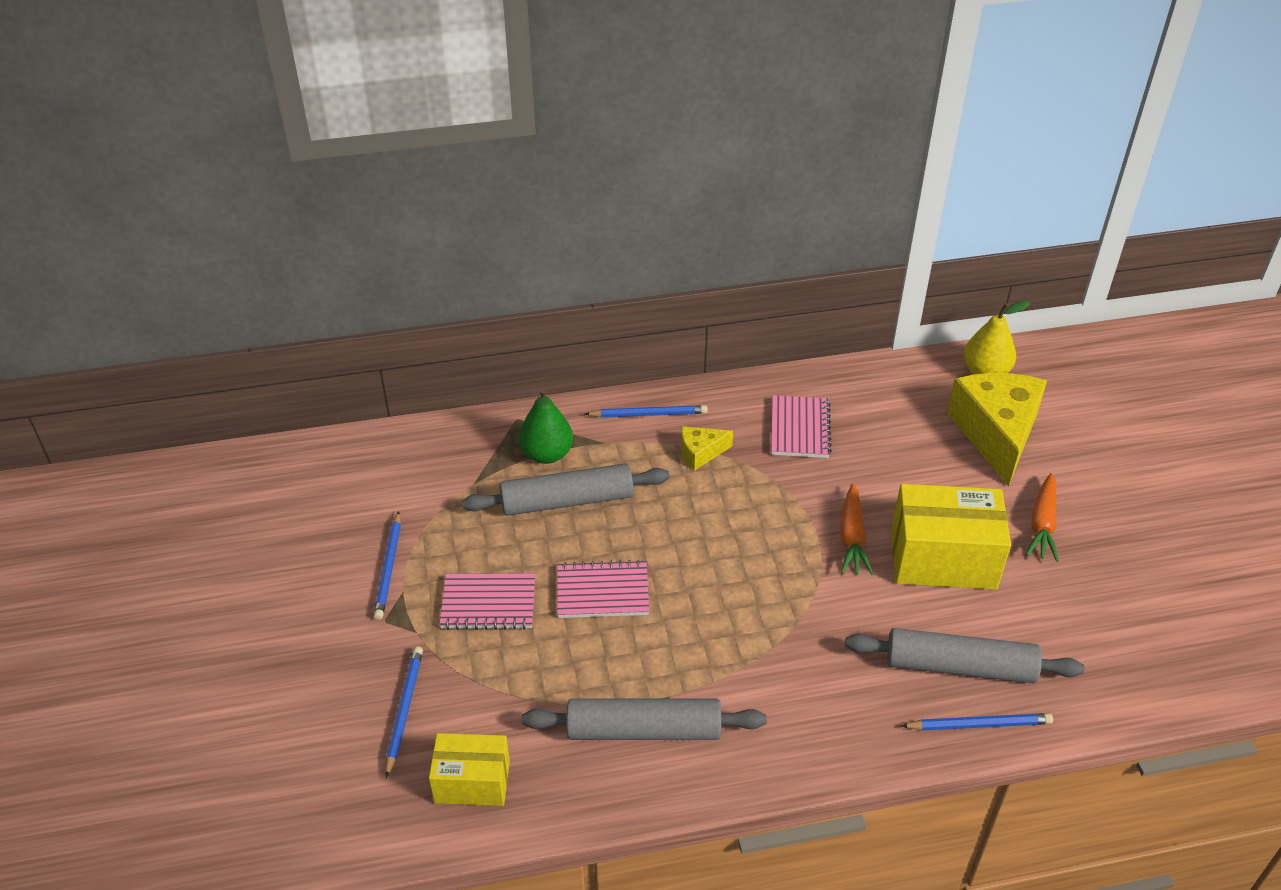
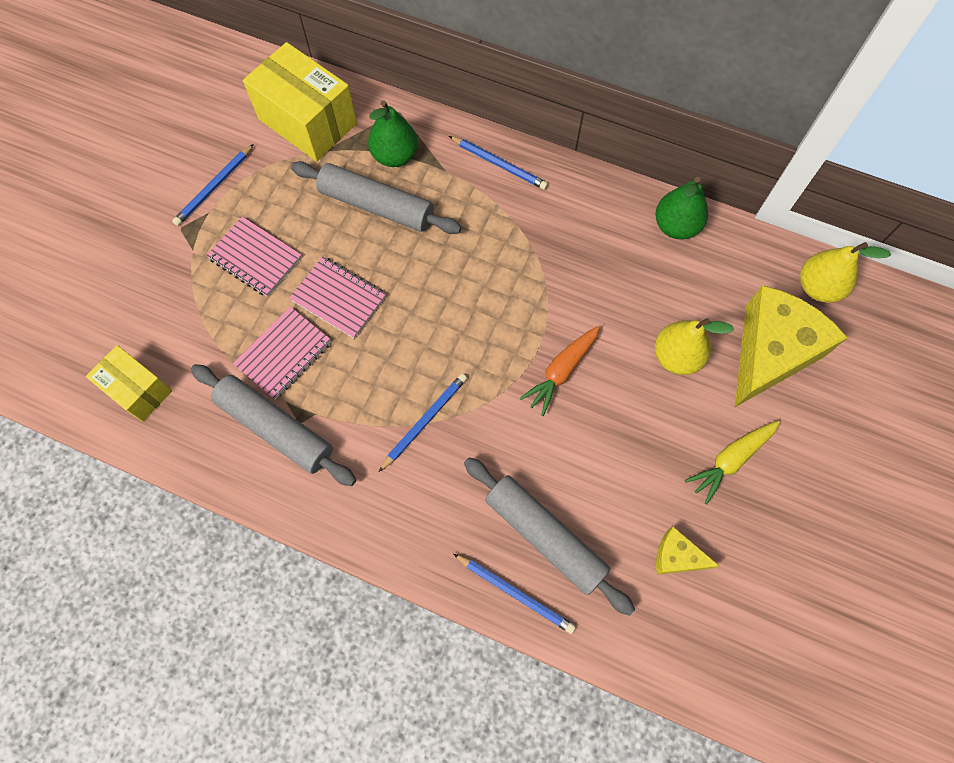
camera: 35 degrees right, 25 degrees up
(404, 710) = (139, 306): blue pencil -> blue pencil (424, 421)
(700, 453) = (509, 223): yellow cheese -> yellow cheese (677, 556)
(800, 429) = (606, 248): pink notebook -> pink notebook (284, 354)
(839, 385) = (676, 226): none -> green pear
(931, 476) = (676, 357): none -> yellow pear
(943, 558) = (617, 436): yellow box -> yellow box (307, 121)
(1042, 524) = (730, 460): orange carrot -> yellow carrot

